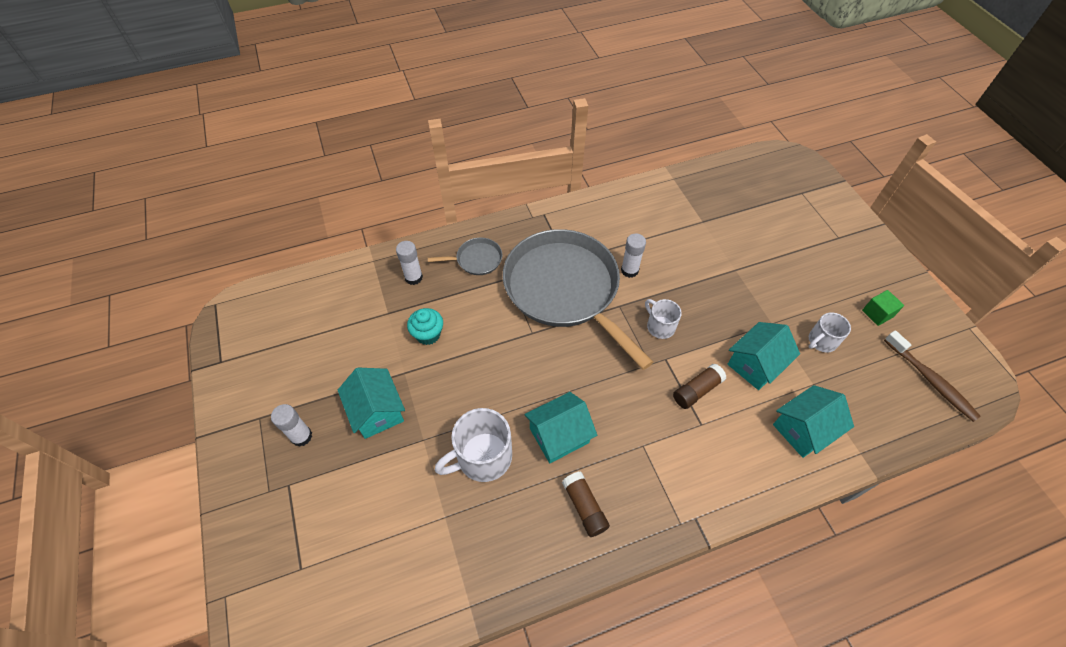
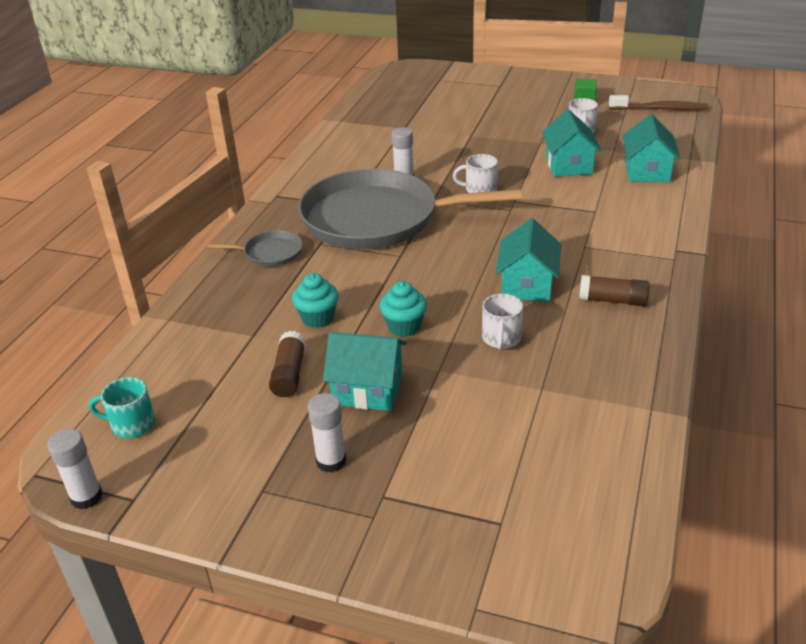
camera: 50 degrees left, 20 degrees down
(275, 315) = (131, 424): none -> turquoise mug
(413, 277) = (233, 300): white glue stick -> white glue stick (86, 497)
(454, 389) = (404, 327): none -> turquoise cupcake
(476, 259) = (270, 253): grey pan -> grey pan turned 60 degrees clockwise
(482, 457) = (501, 338): white mug -> white mug, size x0.59
(697, 390) = (561, 199): brown glue stick -> brown glue stick (289, 374)

